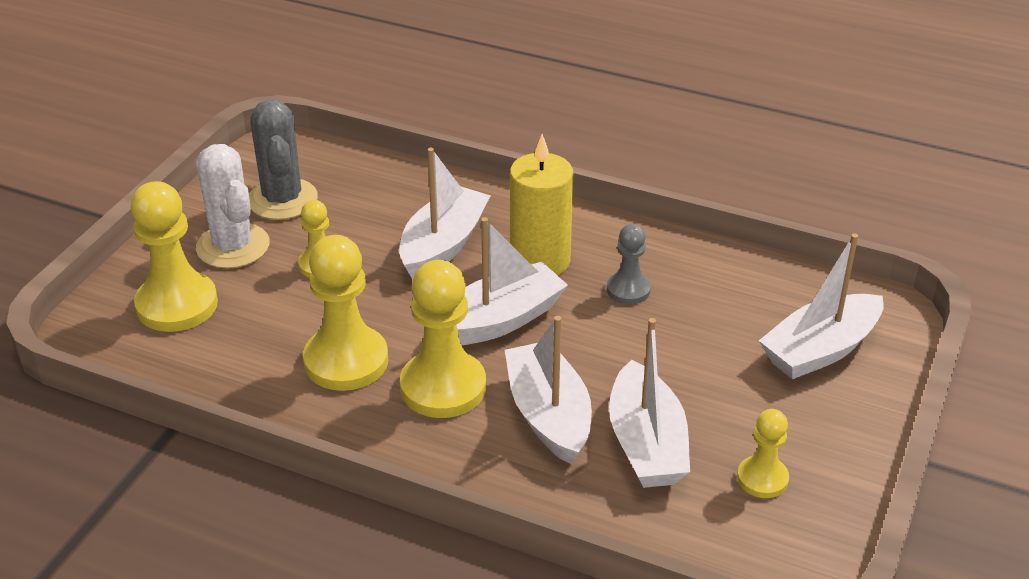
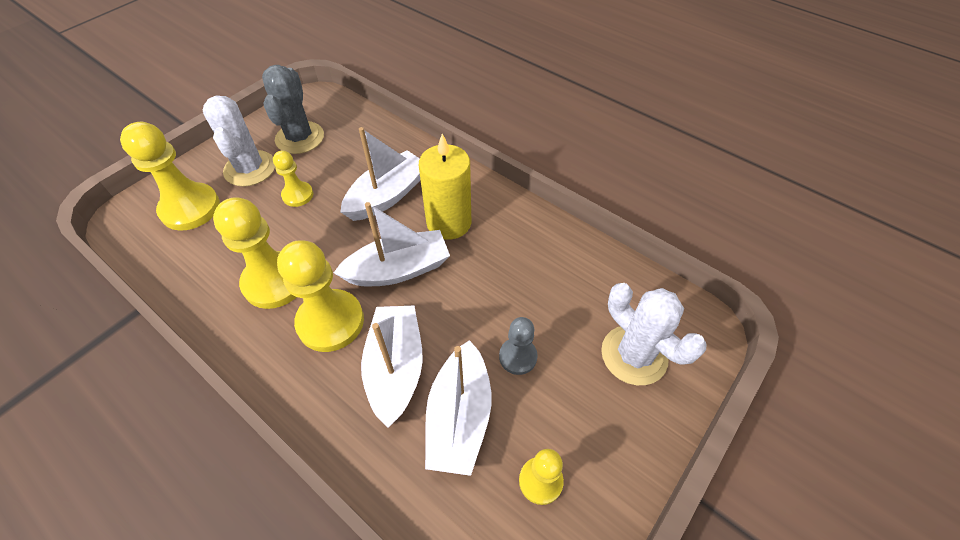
camera: 15 degrees right, 15 degrees up
(628, 290) = (503, 262): grey pawn -> grey pawn (518, 357)
(820, 350) = (634, 355): white boat -> white cactus

